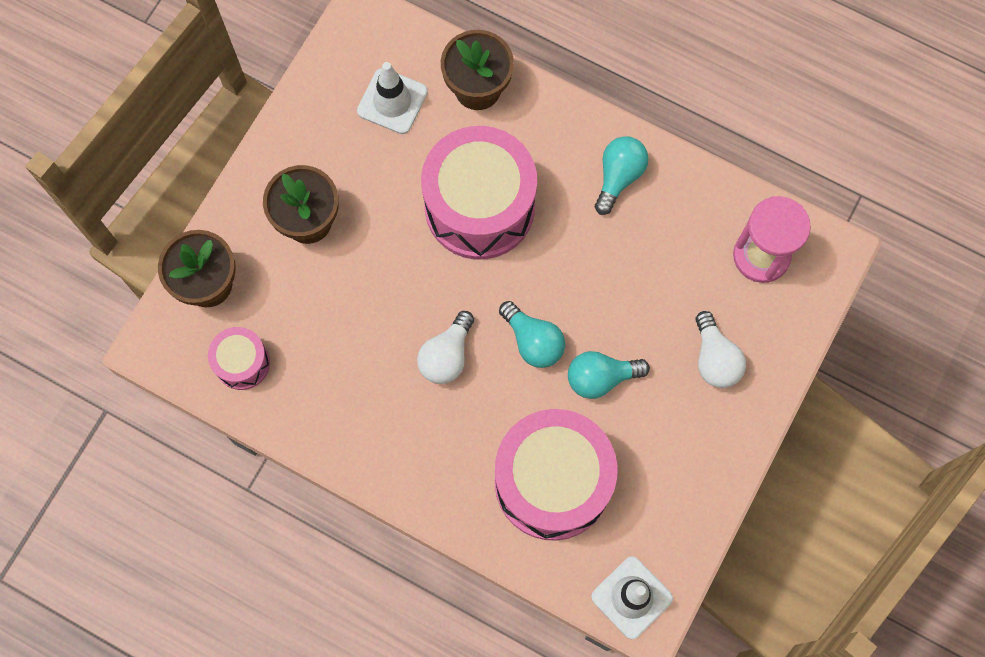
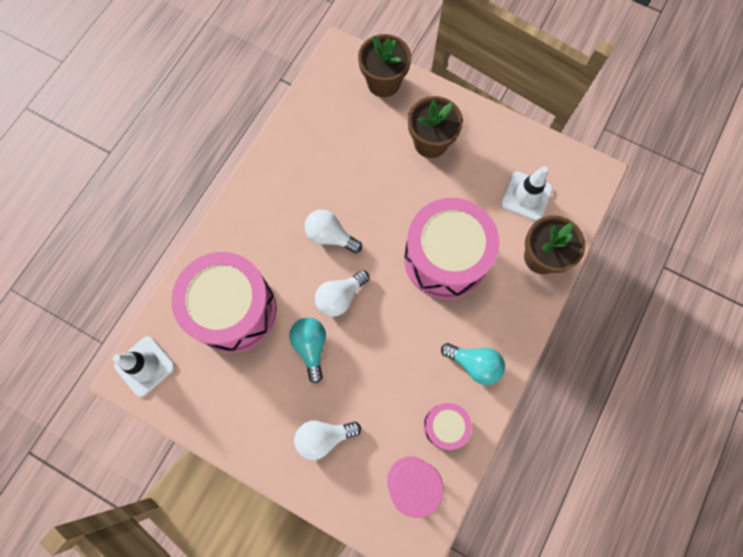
camera: 90 degrees right, 0 degrees up
(242, 363) = (328, 105): pink drum -> pink drum (445, 426)
(533, 341) = (340, 297): turquoise light bulb -> white light bulb

